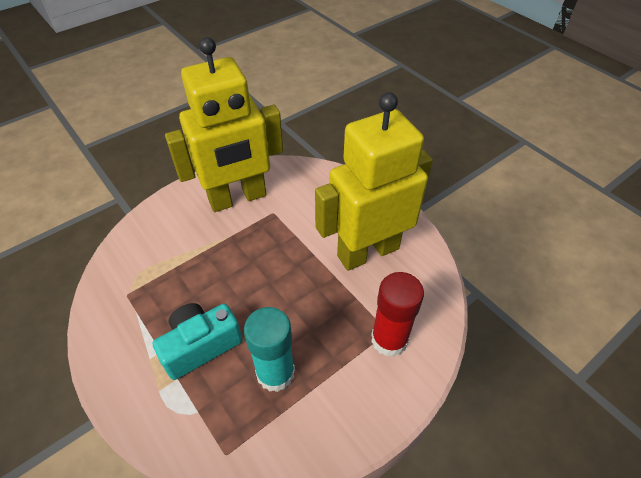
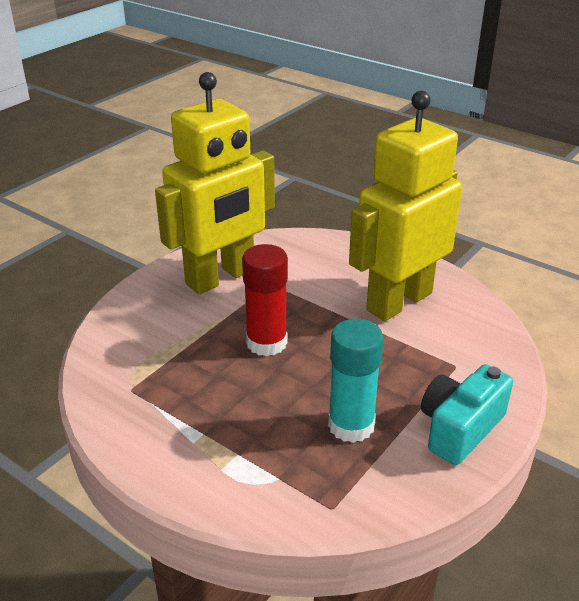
camera: 15 degrees left, 15 degrees down
(201, 346) = (250, 418): turquoise camera -> turquoise camera (459, 428)
(389, 339) = (461, 372): red glue stick -> red glue stick (266, 343)

